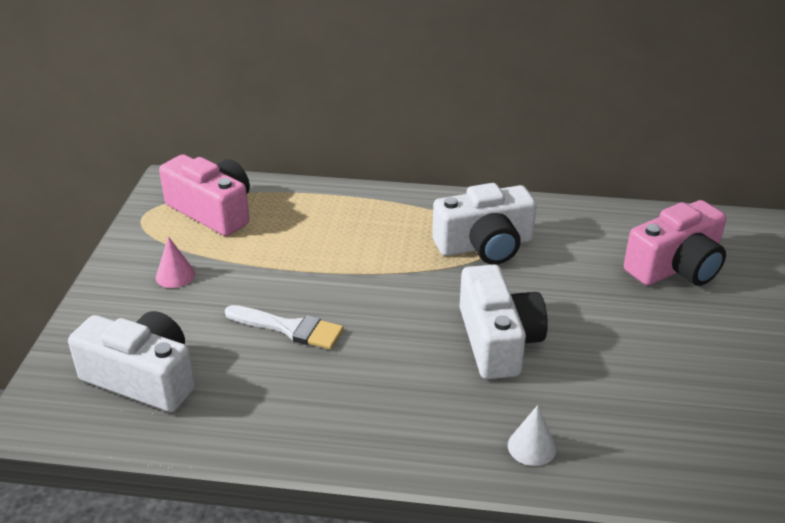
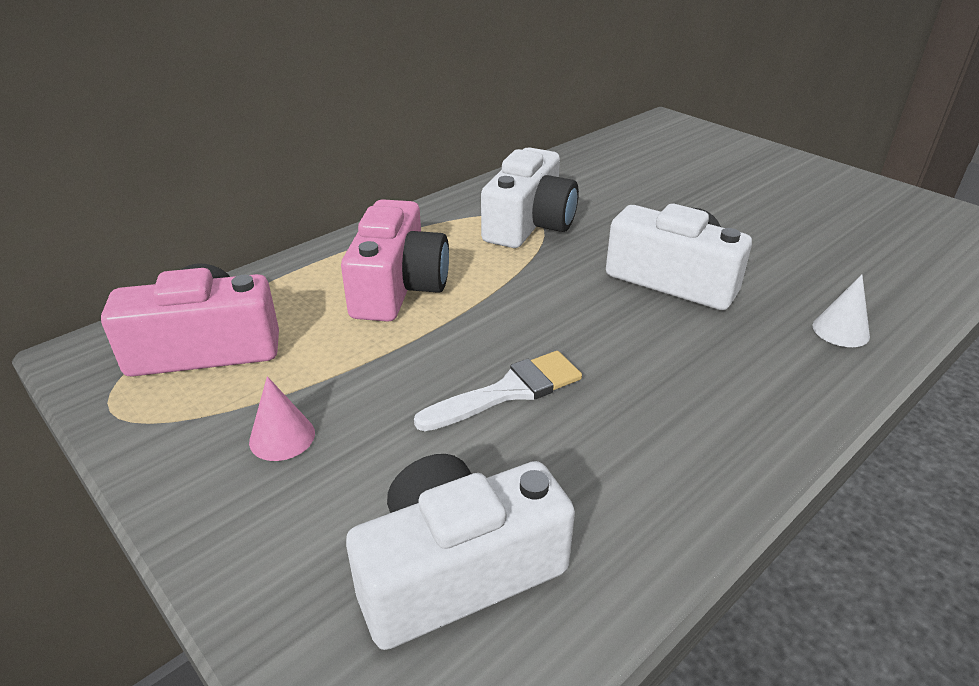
camera: 50 degrees left, 0 degrees up
(676, 267) = (667, 168): pink camera -> pink camera (398, 287)

